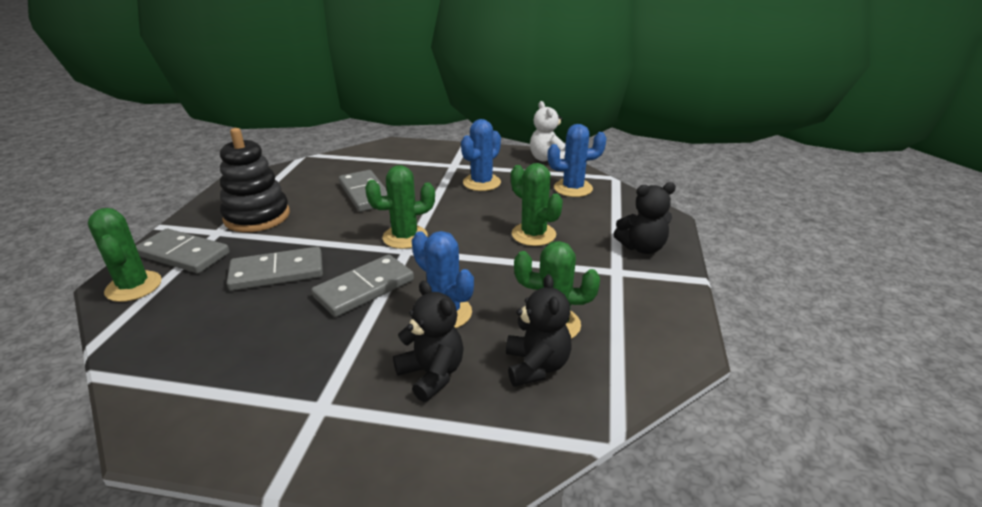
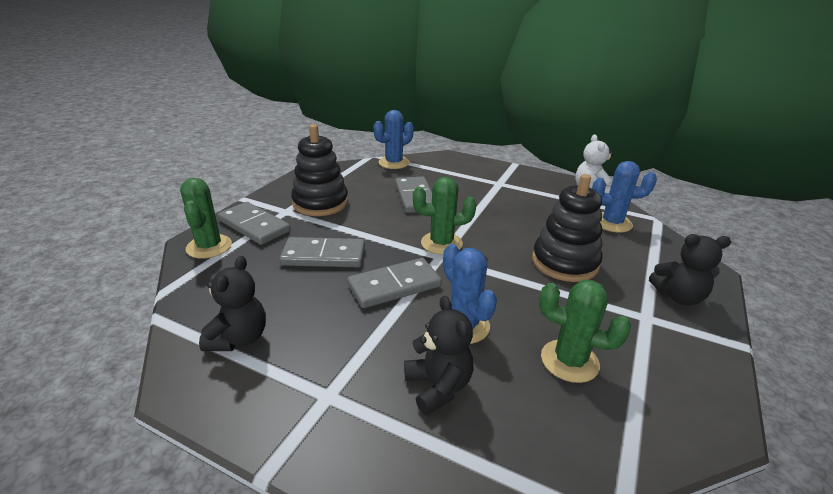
camera: 15 degrees right, 0 degrees up
(481, 183) = (522, 203): blue cactus -> blue cactus (394, 163)
(533, 234) = (564, 262): green cactus -> black stacking toy
(536, 366) = (545, 403): black teddy bear -> black teddy bear (239, 338)

